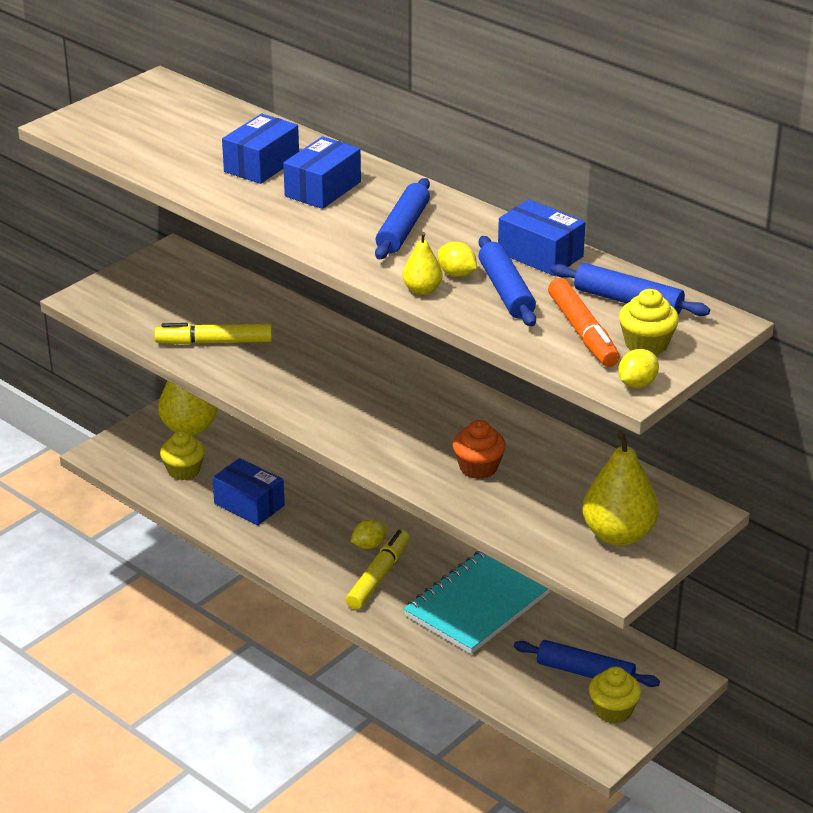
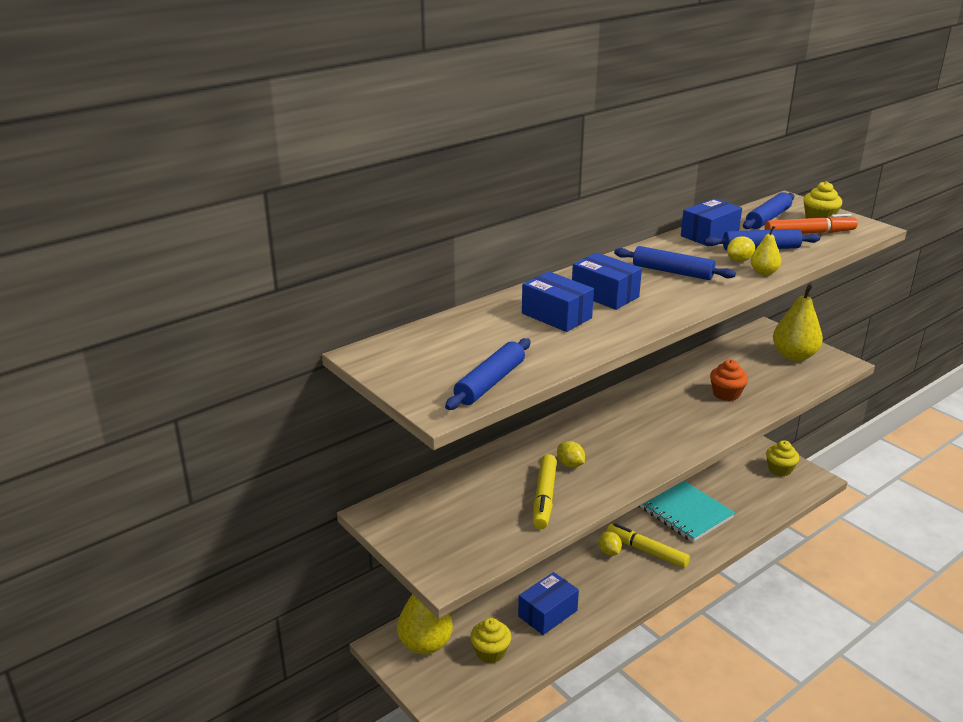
camera: 80 degrees left, 5 degrees down
(585, 672) = (745, 474): blue rolling pin -> blue rolling pin (490, 382)
(637, 384) = (866, 226): yellow lemon -> yellow lemon (570, 464)

